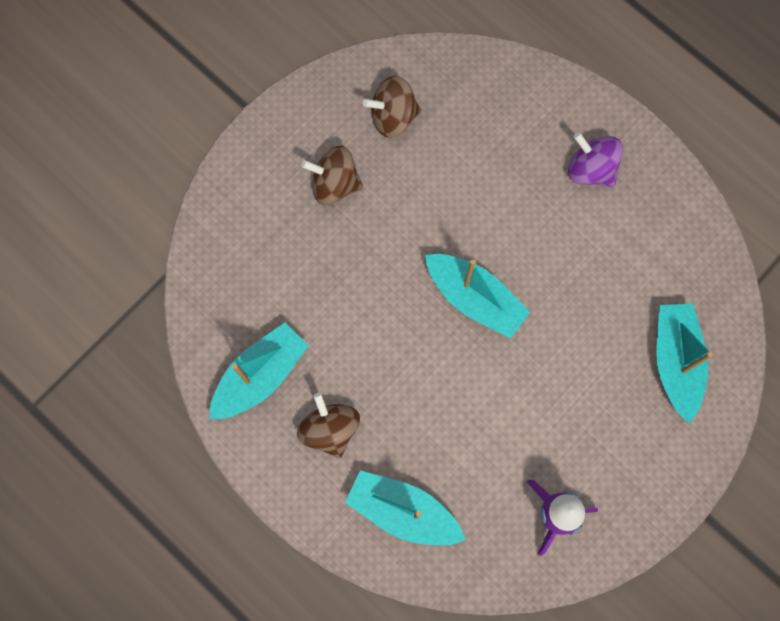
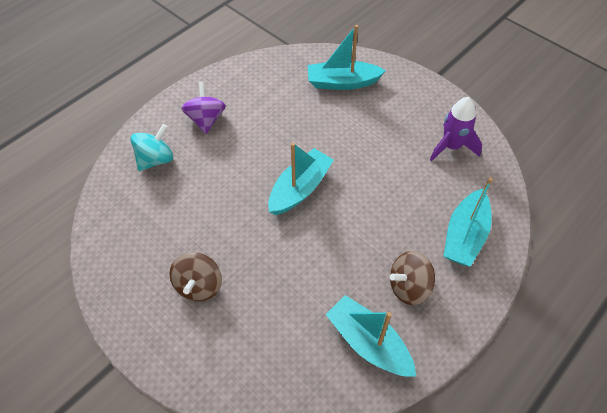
camera: 90 degrees left, 20 degrees down
(393, 117) = (144, 242): brown spinning top -> none
(518, 113) = (156, 159): none -> turquoise spinning top
(590, 169) = (206, 119): purple spinning top -> purple spinning top turned 135 degrees clockwise

